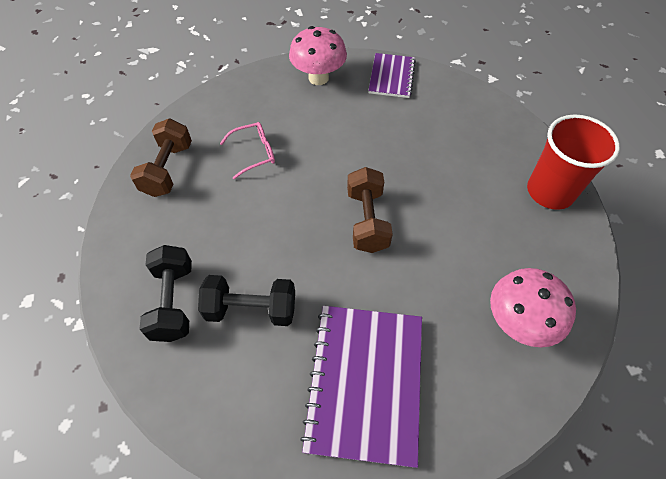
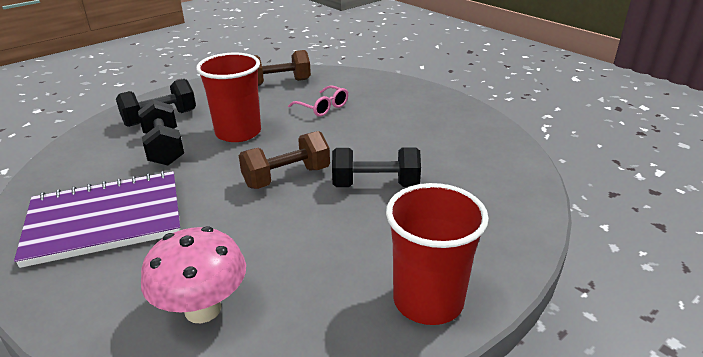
camera: 65 degrees right, 25 degrees down
(260, 235) = (238, 132): none -> red cup
(318, 78) = (442, 110): pink mushroom -> none
(391, 77) = (492, 144): purple notebook -> none
(410, 167) = (375, 185): none -> black dumbbell

